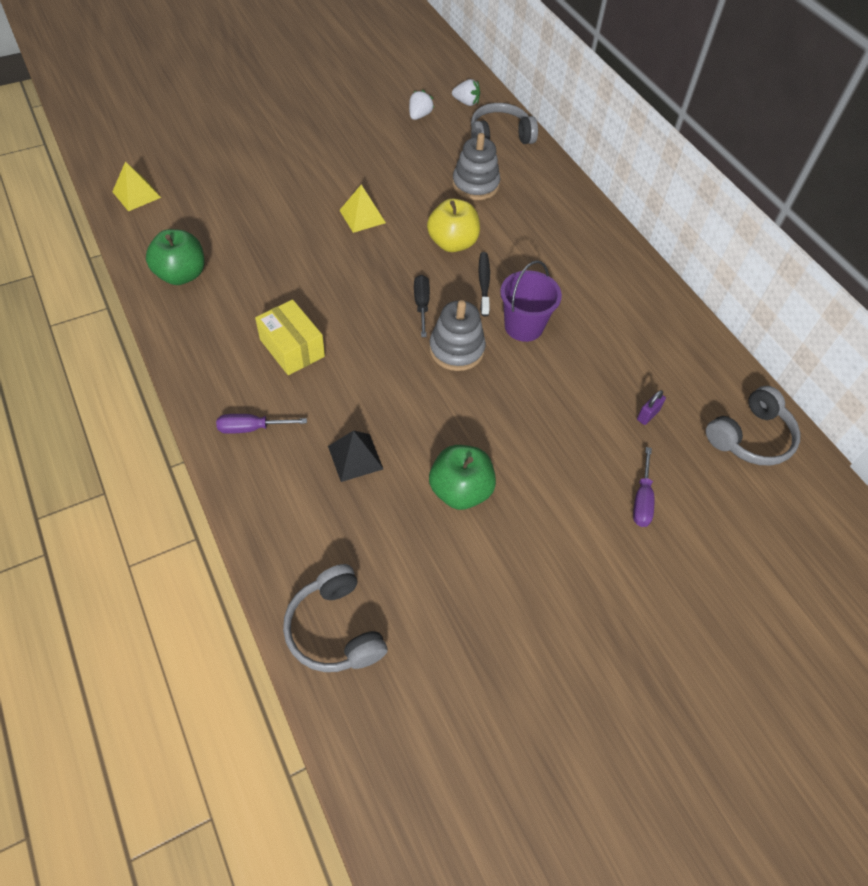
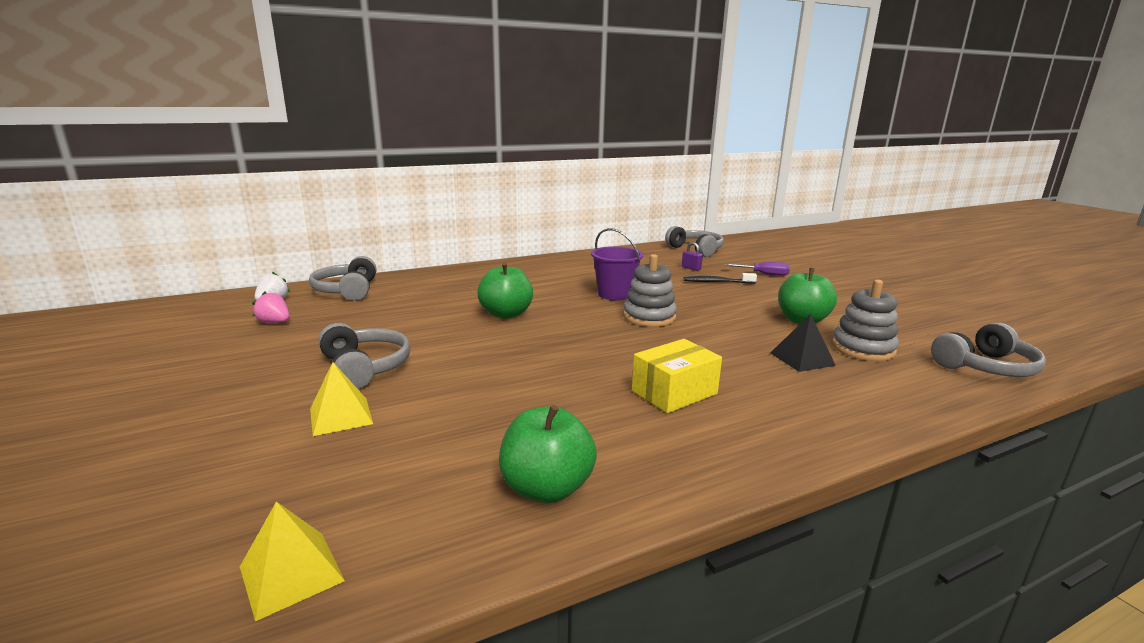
camera: 85 degrees left, 35 degrees down
(252, 428) = (806, 413): purple screwdriver -> none
(338, 177) = (364, 368): none -> grey headphones
(362, 216) = (449, 354): yellow pyramid -> yellow pyramid (340, 416)
(419, 116) = (274, 322): white strawberry -> pink strawberry
(421, 305) = (594, 328): black screwdriver -> none
(452, 243) = (506, 314): yellow apple -> green apple
(475, 185) = (420, 302): grey stacking toy -> grey stacking toy (863, 349)
(484, 283) = (563, 304): black toothbrush -> black toothbrush (717, 282)

